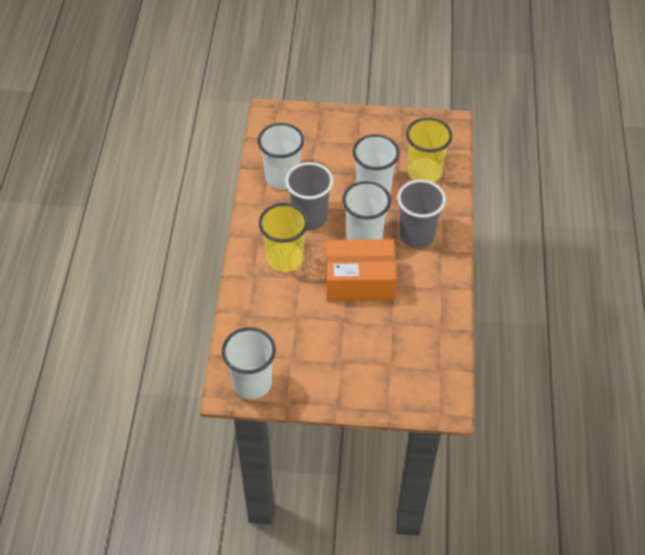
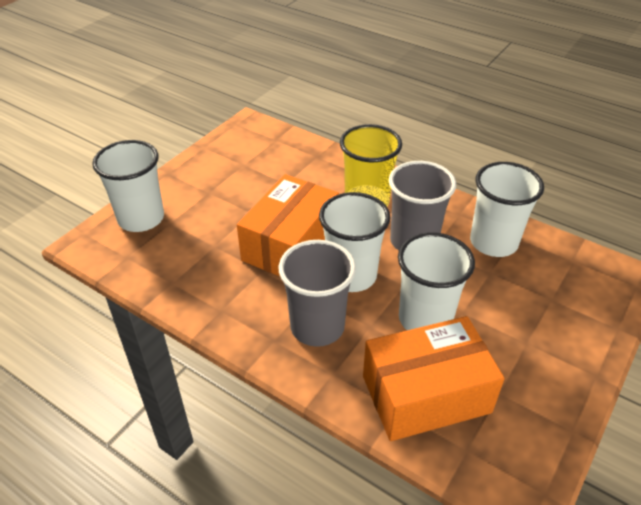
camera: 120 degrees right, 10 degrees down
(252, 383) = (242, 136): white cup -> white cup (141, 219)
(424, 172) = (426, 394): yellow cup -> orange box

